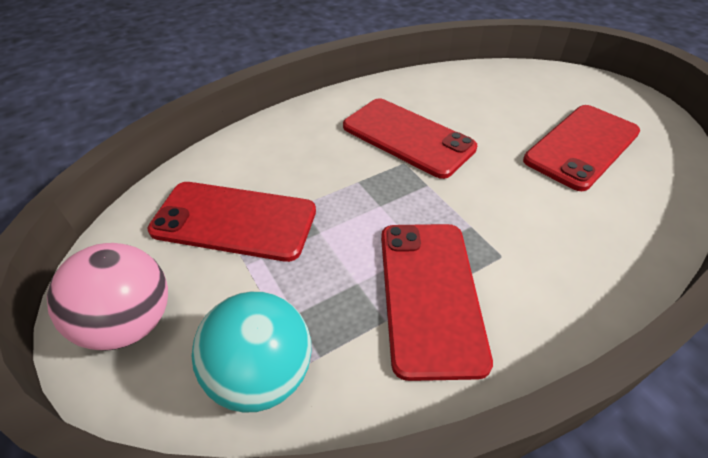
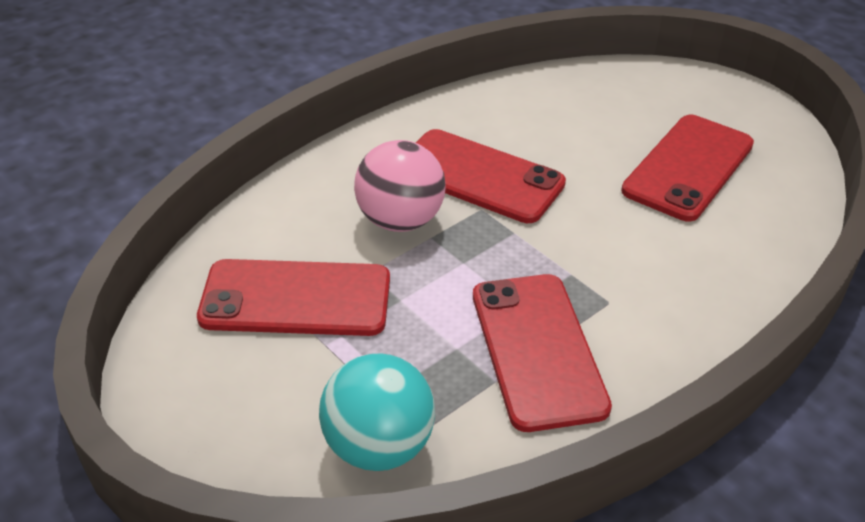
camera: 10 degrees left, 5 degrees down
(130, 322) = (217, 417): pink ball -> pink ball (400, 220)

